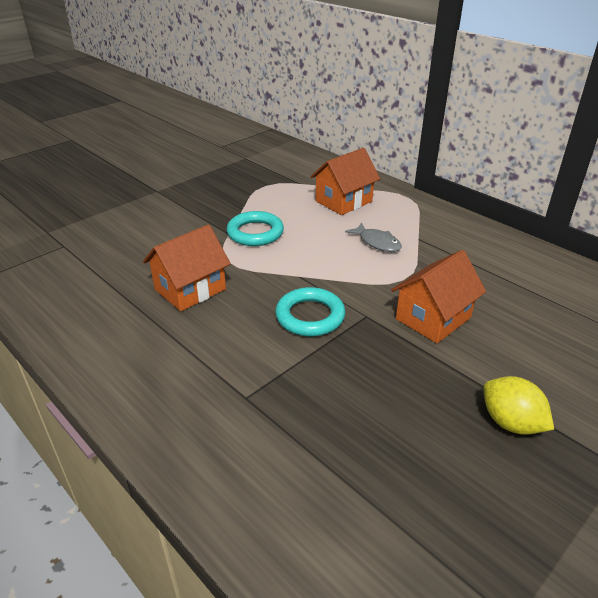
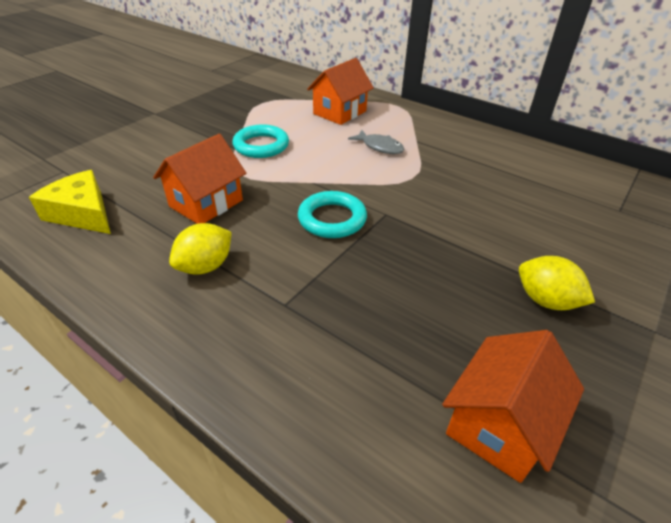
camera: 10 degrees left, 5 degrees up
(75, 290) = (82, 213): none -> yellow cheese
(178, 352) = (205, 266): none -> yellow lemon
(433, 318) = (449, 211): orange house -> orange house (499, 424)

